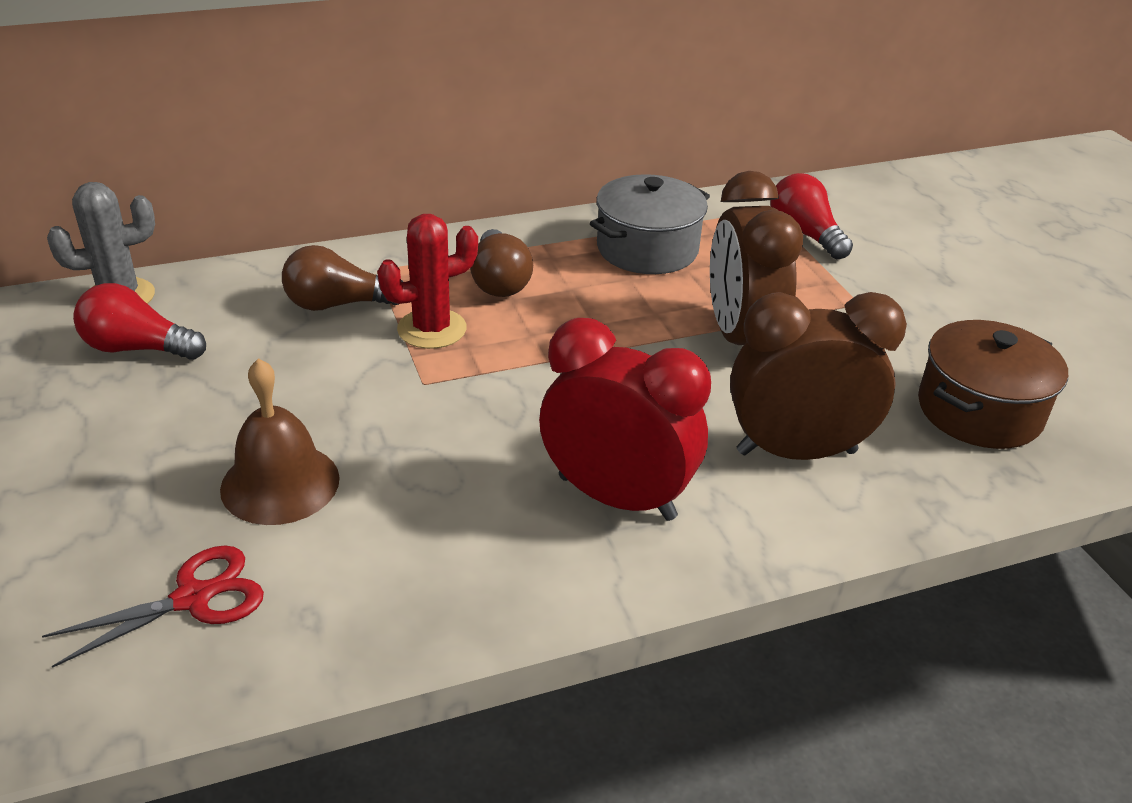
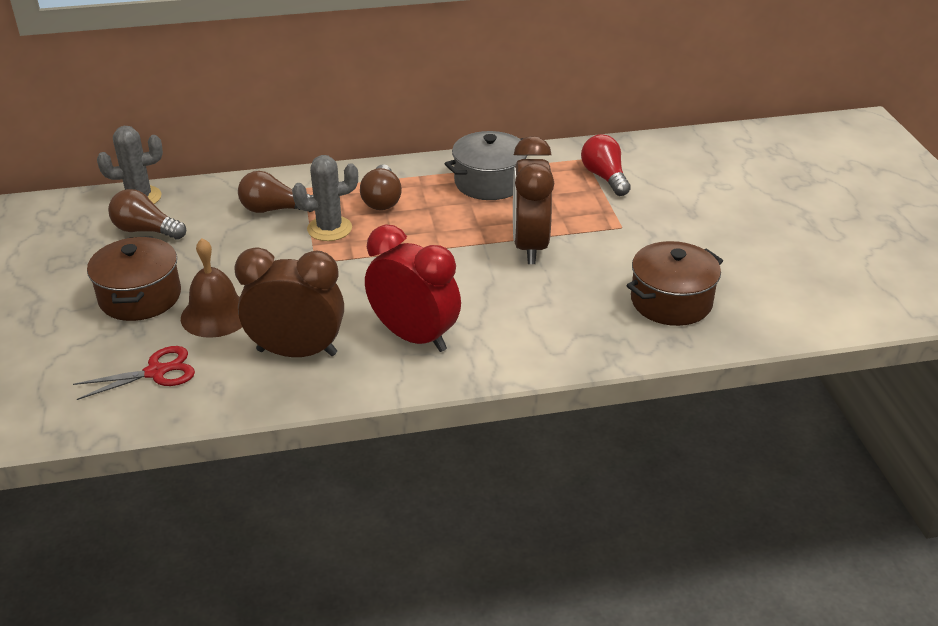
camera: 10 degrees right, 0 degrees up
(138, 348) = (146, 230): red light bulb -> brown light bulb
(144, 461) = (140, 297): none -> brown pot
(432, 329) = (329, 229): red cactus -> grey cactus
(796, 452) = (537, 318): brown clock -> brown clock (297, 352)

